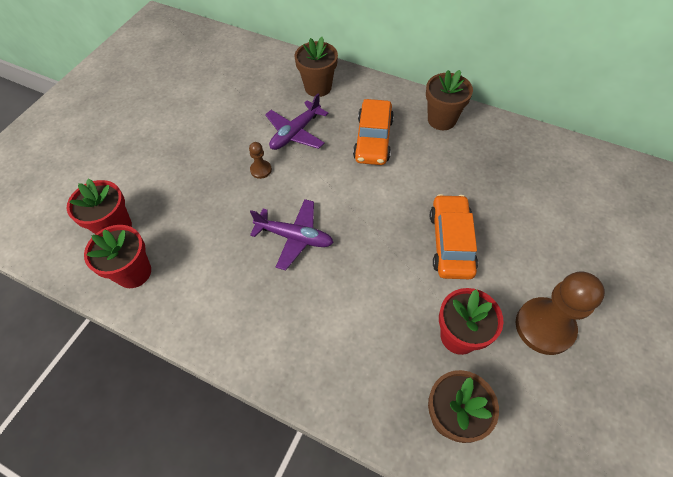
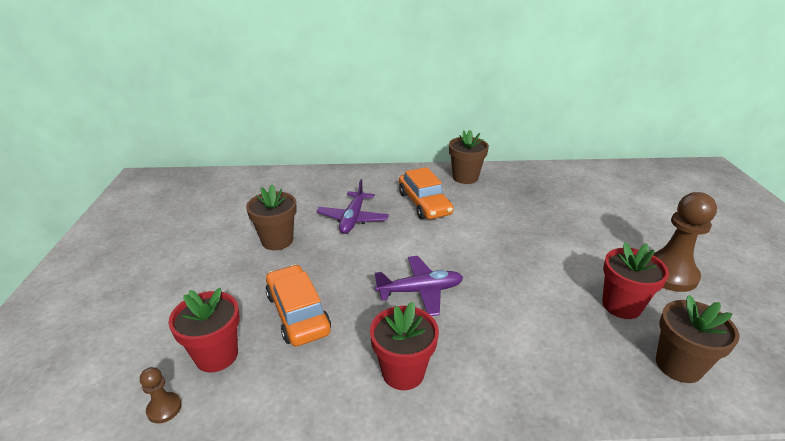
camera: 30 degrees left, 25 degrees down
(134, 272) = (272, 387): red flower pot -> red flower pot (403, 372)
(261, 170) = (343, 253): brown pawn -> brown pawn (164, 408)
(318, 87) = (345, 185): brown flower pot -> brown flower pot (277, 241)
(451, 242) = (550, 247): orange car -> orange car (298, 313)

